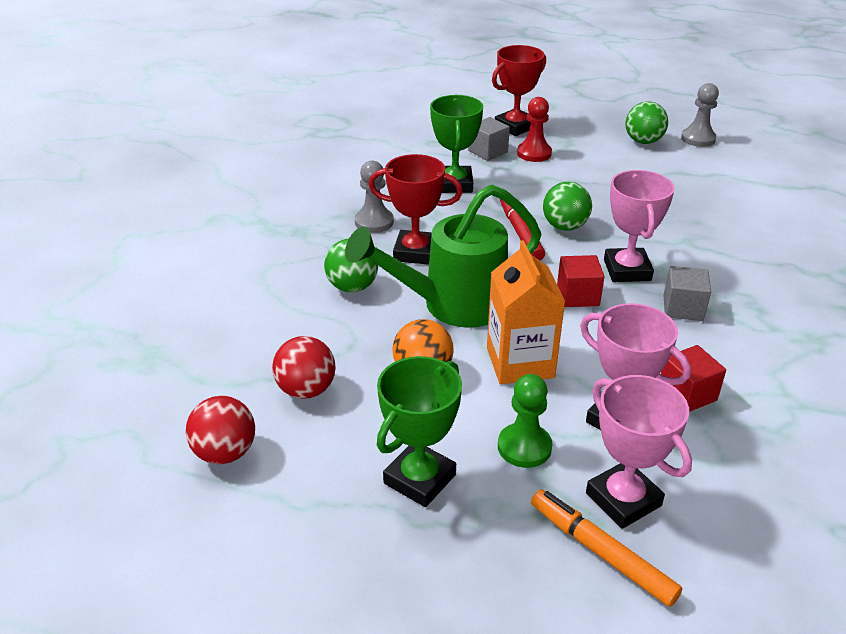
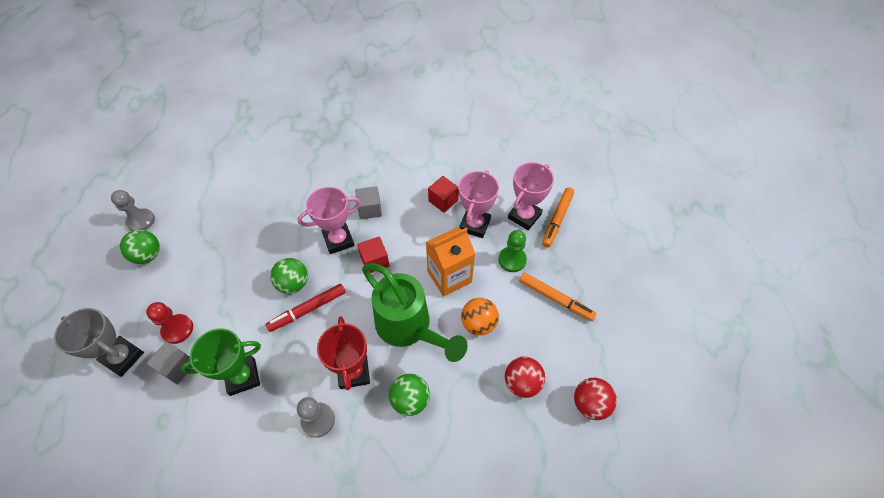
camera: 110 degrees left, 20 degrees up
(420, 479) = (555, 299): green trophy -> orange marker
(515, 127) = (123, 357): red trophy -> grey trophy

